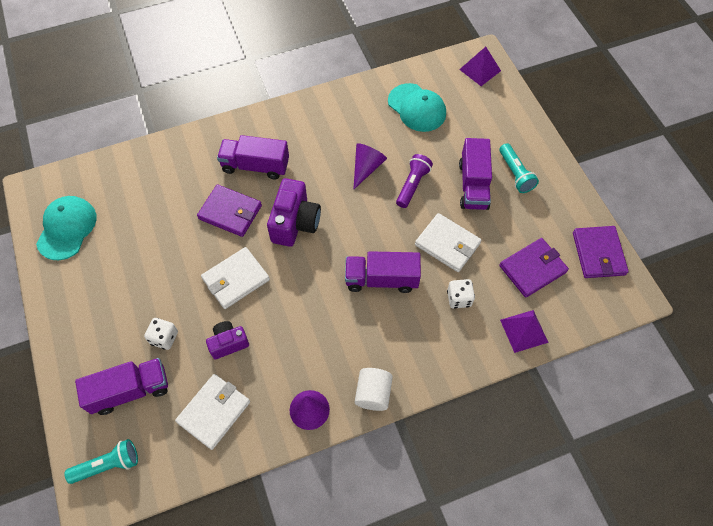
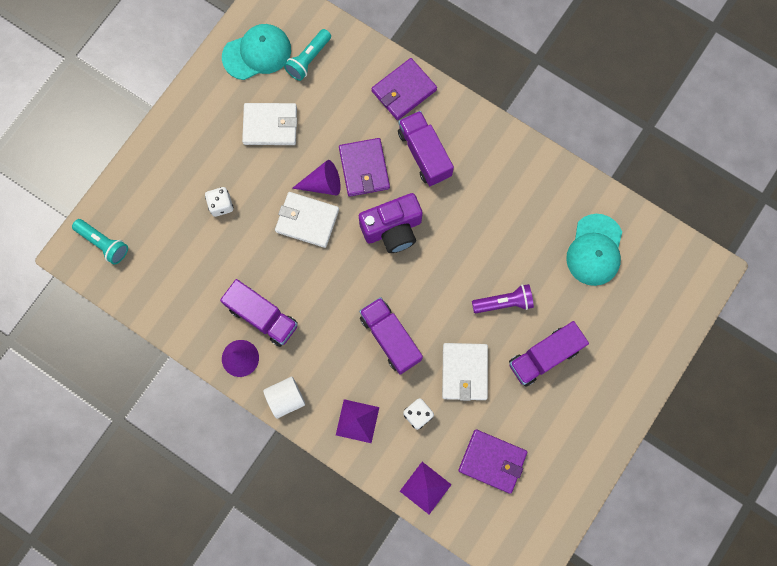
camera: 55 degrees right, 15 degrees up
(130, 390) = (165, 214): purple truck -> purple truck (262, 316)
(214, 412) = (190, 288): white wallet -> white wallet (270, 125)
(228, 343) = (250, 257): purple camera -> none
(366, 168) = (492, 250): purple cone -> purple cone (322, 184)
(480, 70) = (688, 280): purple pyramid -> purple pyramid (357, 421)
(515, 174) = (585, 387): turquoise flashlight -> turquoise flashlight (308, 59)
(598, 254) = (550, 511): purple wallet -> purple wallet (403, 90)

